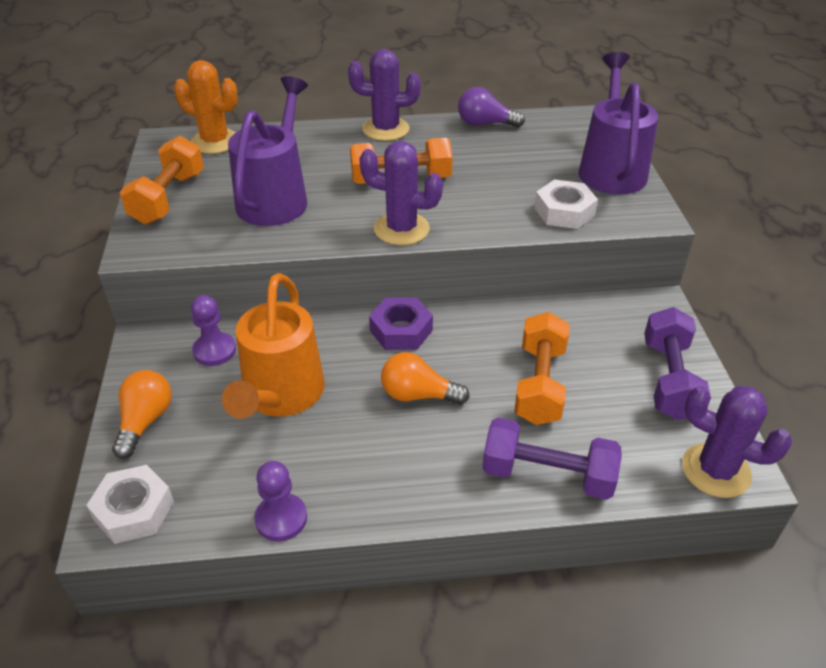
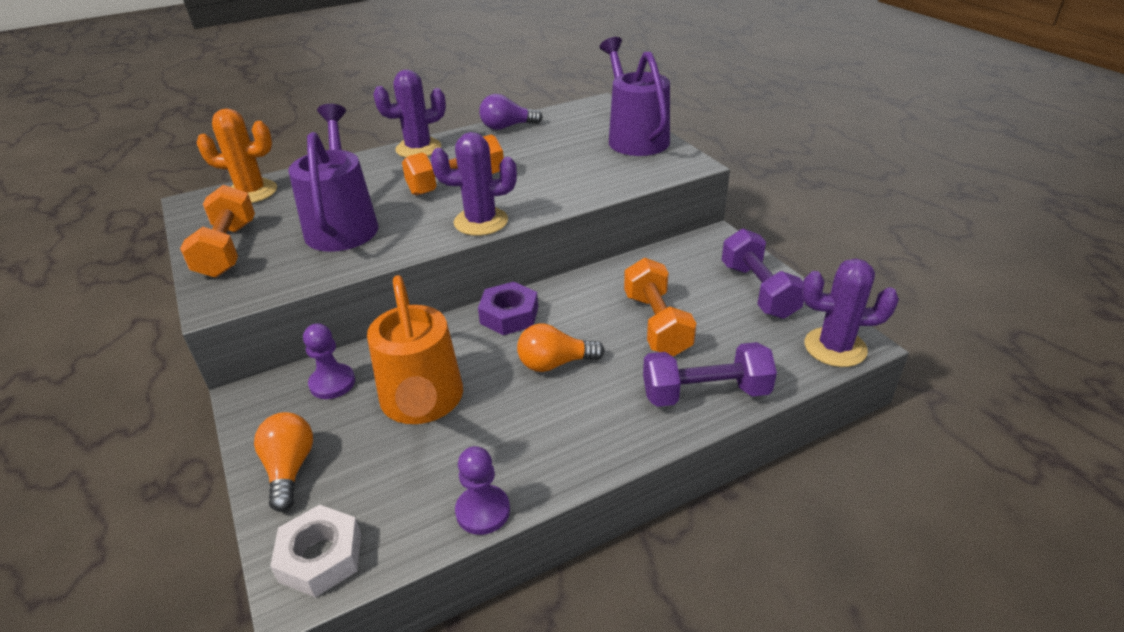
camera: 20 degrees left, 5 degrees down
(564, 211) = (616, 176): white nut -> none

